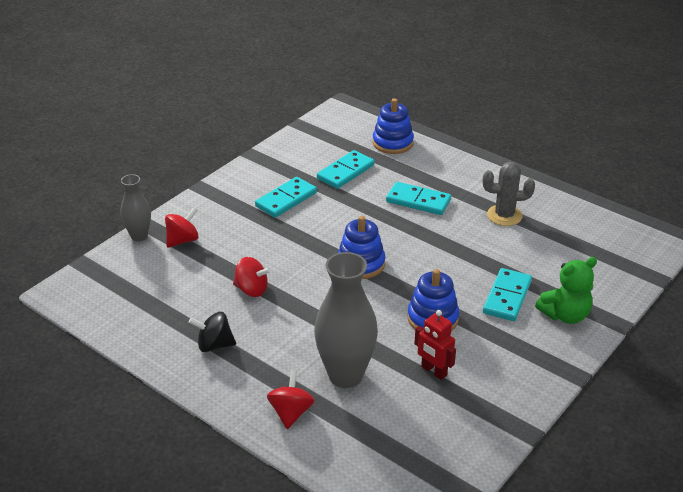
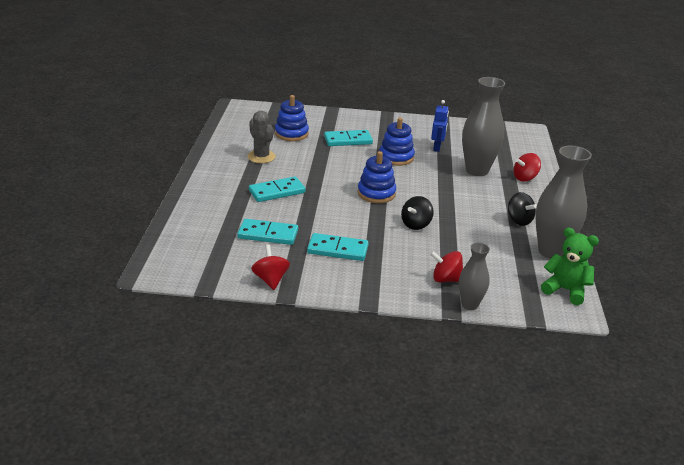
camera: 125 degrees left, 5 degrees down
(143, 334) = (551, 251): none -> grey vase
(252, 290) = (455, 226): red spinning top -> red spinning top (270, 279)
(279, 264) = (416, 224): none -> black spinning top
(392, 143) = (199, 225): blue stacking toy -> blue stacking toy (291, 134)
(418, 201) = (277, 191): turquoise domino -> turquoise domino turned 75 degrees clockwise
(433, 371) = (437, 147): red robot -> blue robot
(565, 315) = (343, 122): green teddy bear -> green teddy bear (565, 290)

